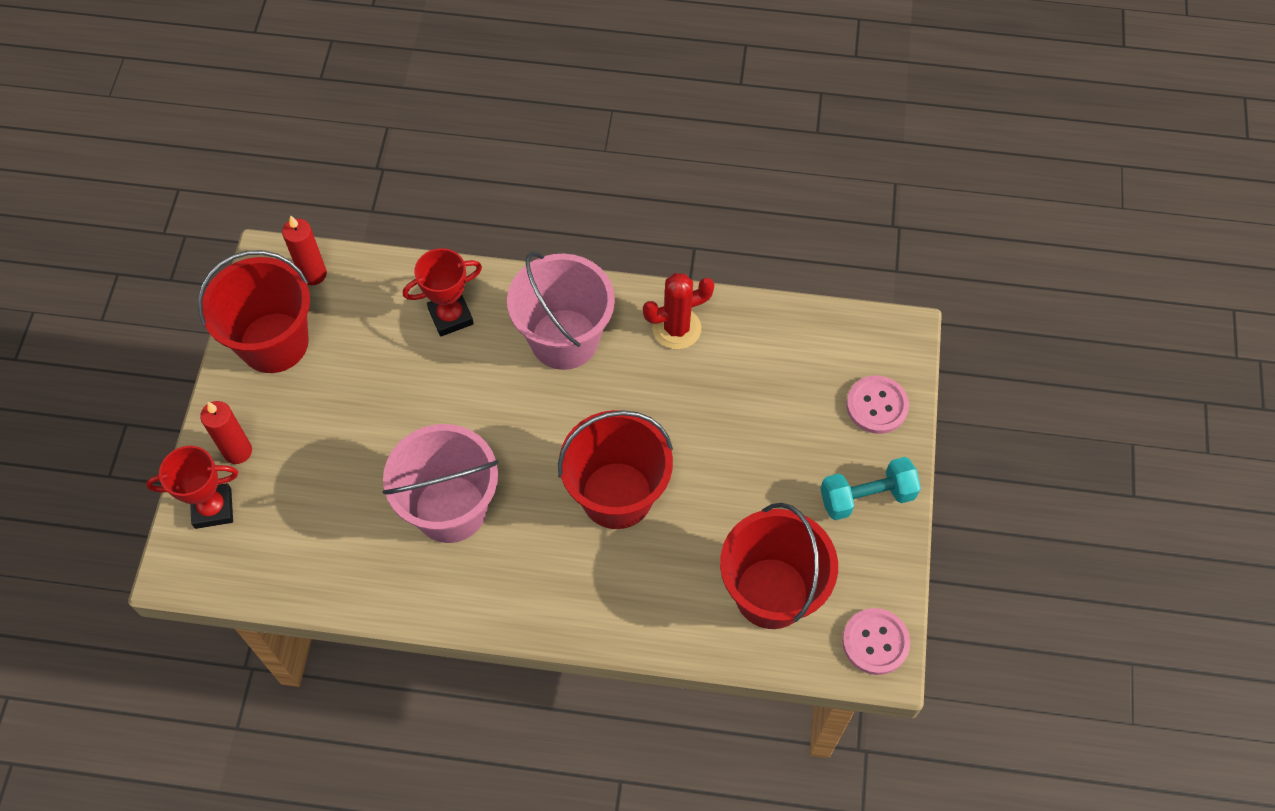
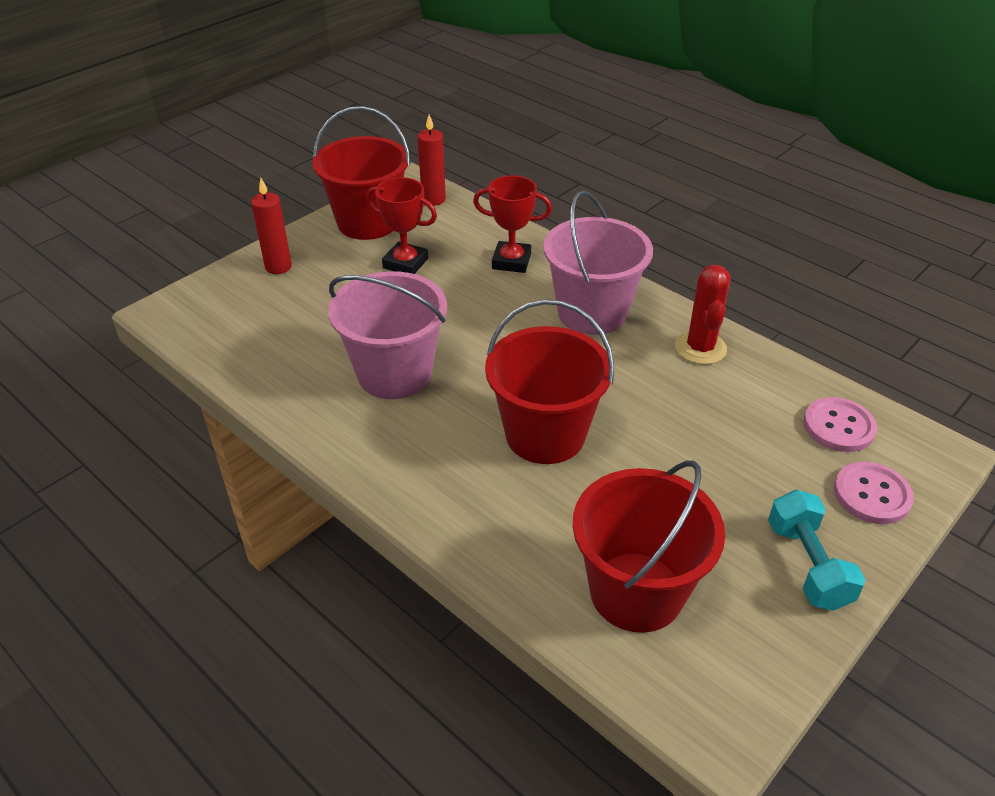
camera: 35 degrees right, 20 degrees down
(213, 508) = (226, 289): red trophy -> red trophy (405, 263)
(676, 328) = (700, 348): red cactus -> red cactus turned 75 degrees clockwise
(867, 497) = (807, 565): turquoise dumbbell -> turquoise dumbbell turned 60 degrees clockwise
(875, 642) = (724, 707): pink button -> pink button (838, 426)

